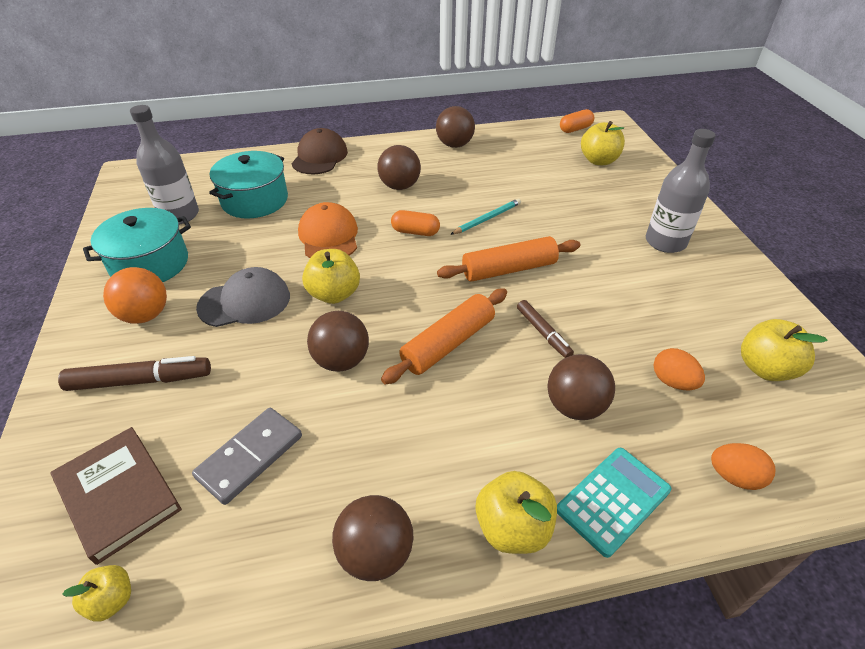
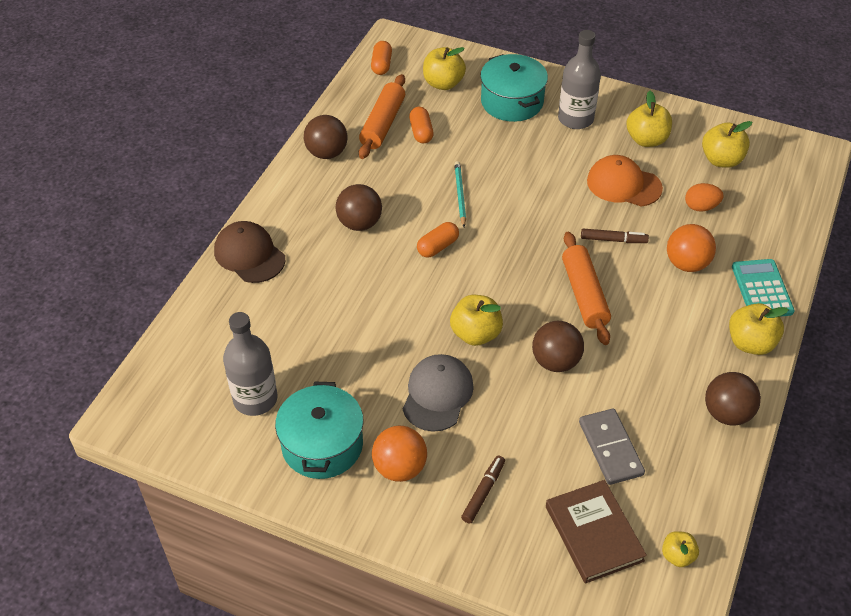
camera: 55 degrees left, 5 degrees up
(118, 495) = (594, 533): brown book -> brown book turned 75 degrees clockwise
(140, 380) = (483, 492): brown marker -> brown marker, size x0.63
(255, 200) = (283, 333): turquoise pot -> turquoise pot (512, 102)
(329, 236) = (393, 304): orange cap -> orange cap (623, 184)
(508, 269) = (533, 218): orange rolling pin -> orange rolling pin (382, 124)
(531, 173) = (421, 132): none -> orange capsule
(575, 406) = (686, 264): brown ball -> orange ball
(708, 298) = (646, 140): none -> yellow apple
(734, 476) = (781, 229): orange egg -> none

